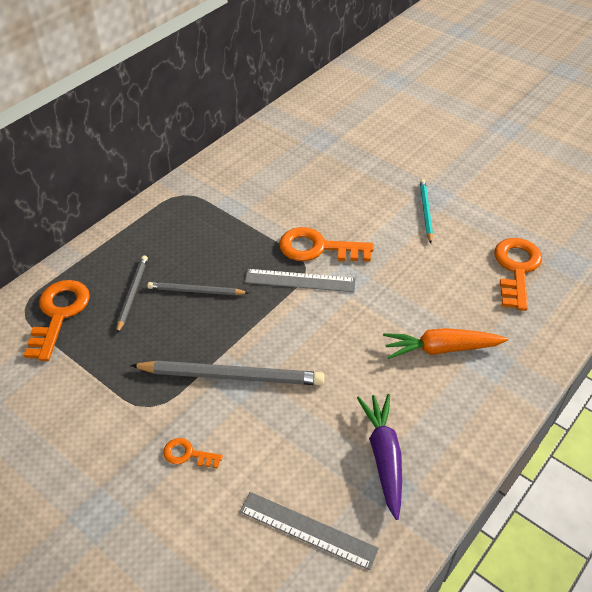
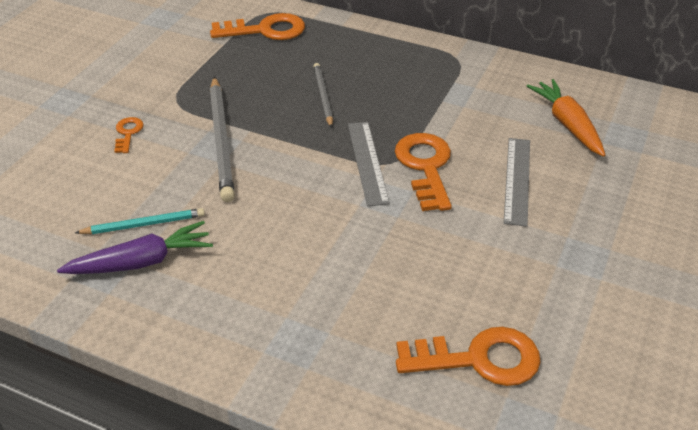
camera: 75 degrees right, 5 degrees down
(132, 294) = (304, 61): grey pencil -> none
(308, 530) = (54, 220): grey ruler -> grey ruler (517, 180)
(425, 211) = (544, 251): turquoise pencil -> turquoise pencil (144, 224)
(441, 349) = (303, 292): orange carrot -> orange carrot (567, 124)

